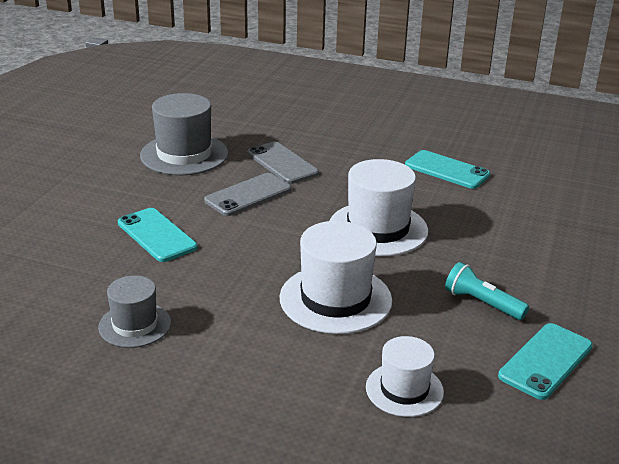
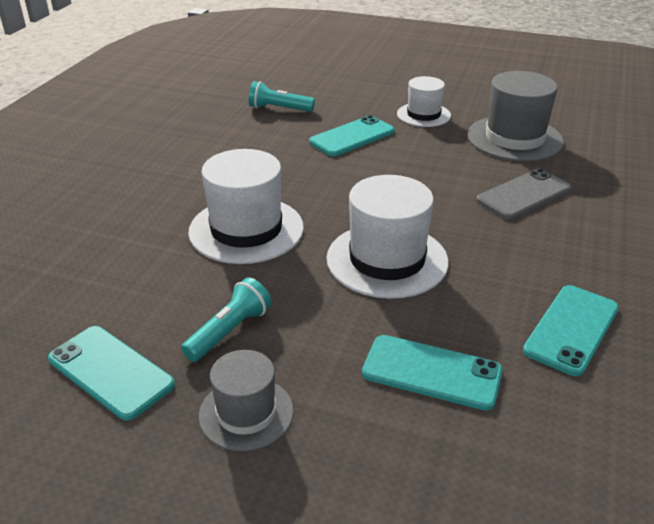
camera: 90 degrees right, 5 degrees up
(66, 281) = (279, 109): none -> turquoise flashlight
(135, 325) = (219, 138): grey hat -> grey hat (246, 413)
(248, 195) = (440, 177): grey phone -> none
(404, 389) = (98, 266): white hat -> white hat (423, 115)
(501, 221) = (431, 372): none -> turquoise phone

